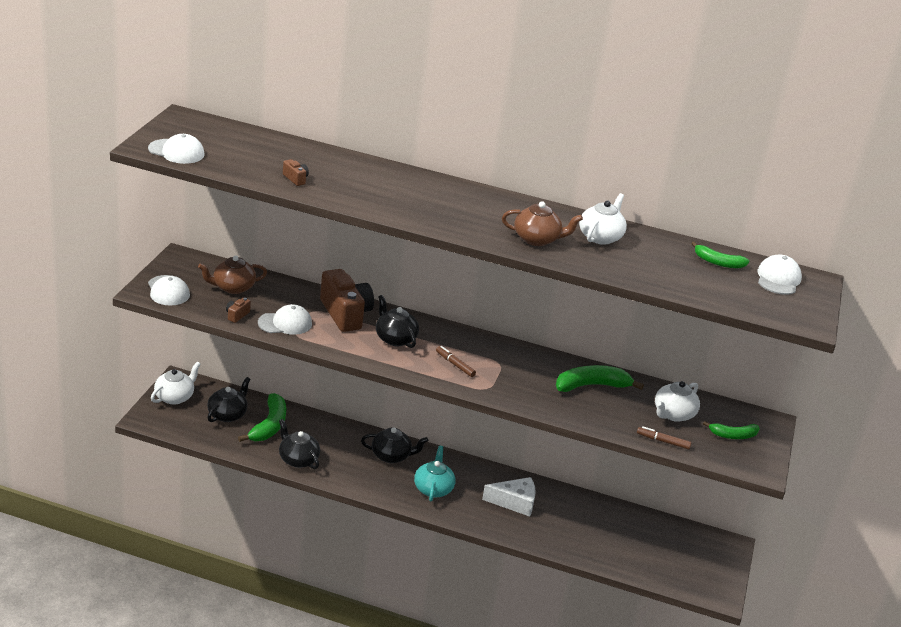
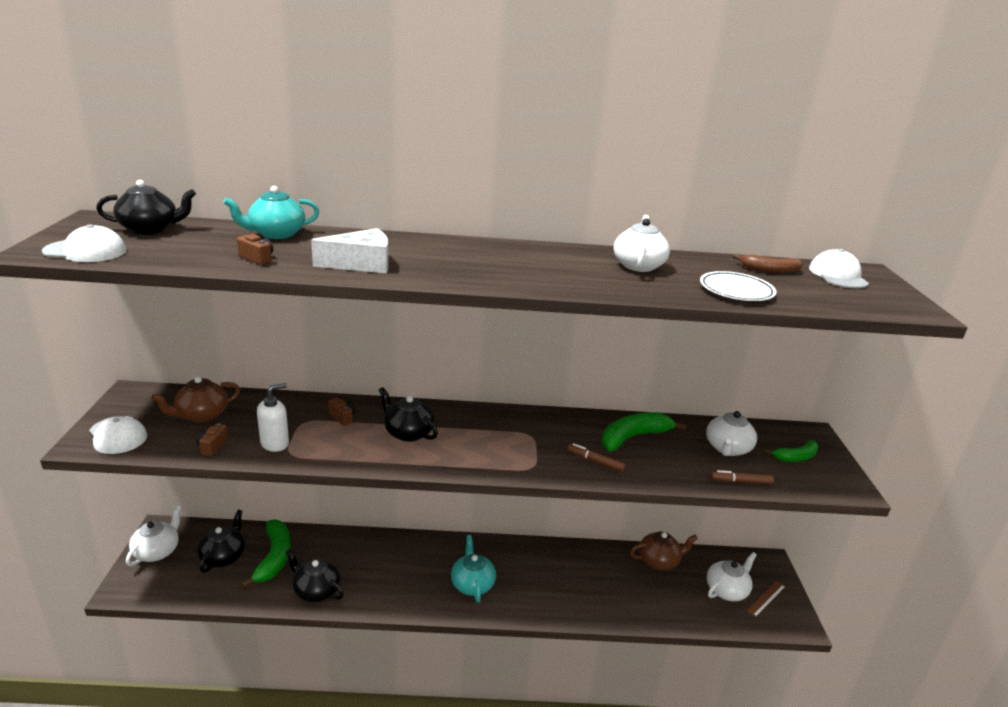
camera: 15 degrees left, 5 degrees down
(285, 323) = (275, 443): white cap -> white soap dispenser
(316, 155) = (276, 234): none -> turquoise teapot
(345, 314) = (343, 417): brown camera -> brown camera, size x0.41
(391, 456) = (416, 557): black teapot -> black teapot (150, 229)
(455, 364) = (485, 447): brown marker -> brown marker (595, 461)
(514, 502) = (558, 576): white cheese -> white cheese (361, 264)
(537, 239) = (577, 277): brown teapot -> brown teapot (659, 561)
(663, 276) = (736, 291): none -> white plate
(669, 554) = (726, 590): none -> white teapot
(704, 570) = (766, 598): none -> brown ruler
(718, 262) = (770, 270): green banana -> brown banana

